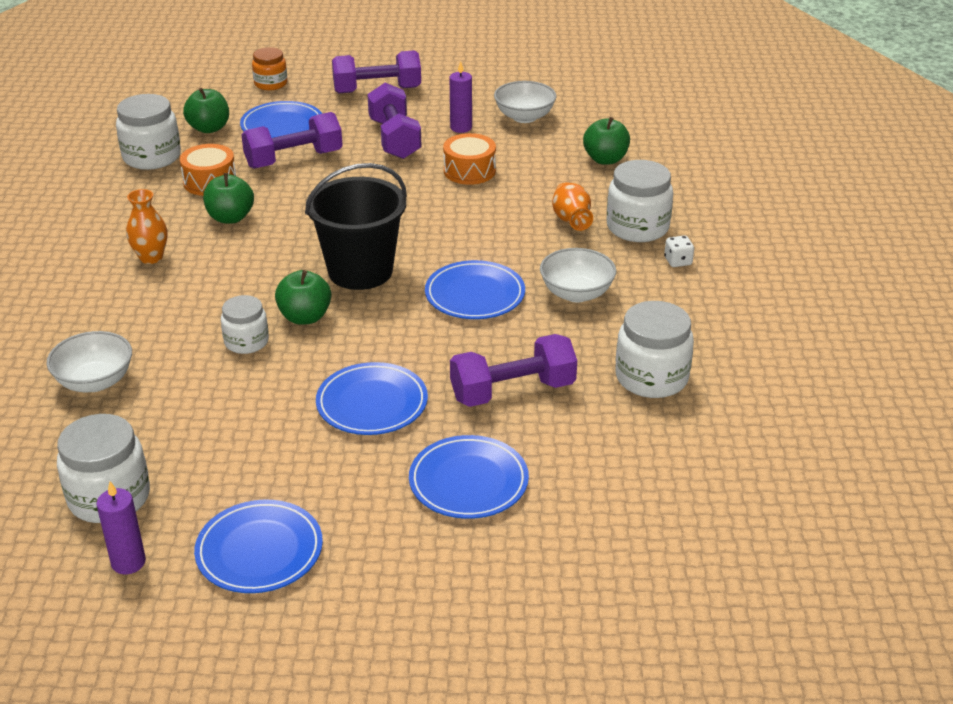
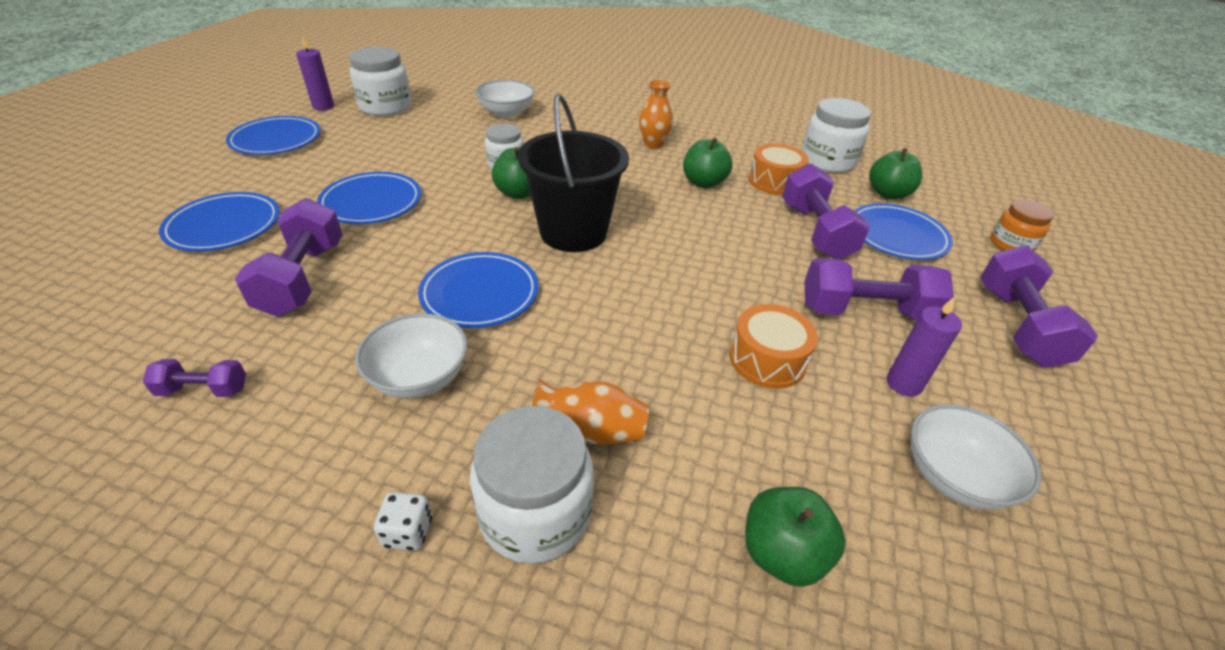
camera: 105 degrees right, 5 degrees up
(651, 377) = (204, 390): white jar -> purple dumbbell

